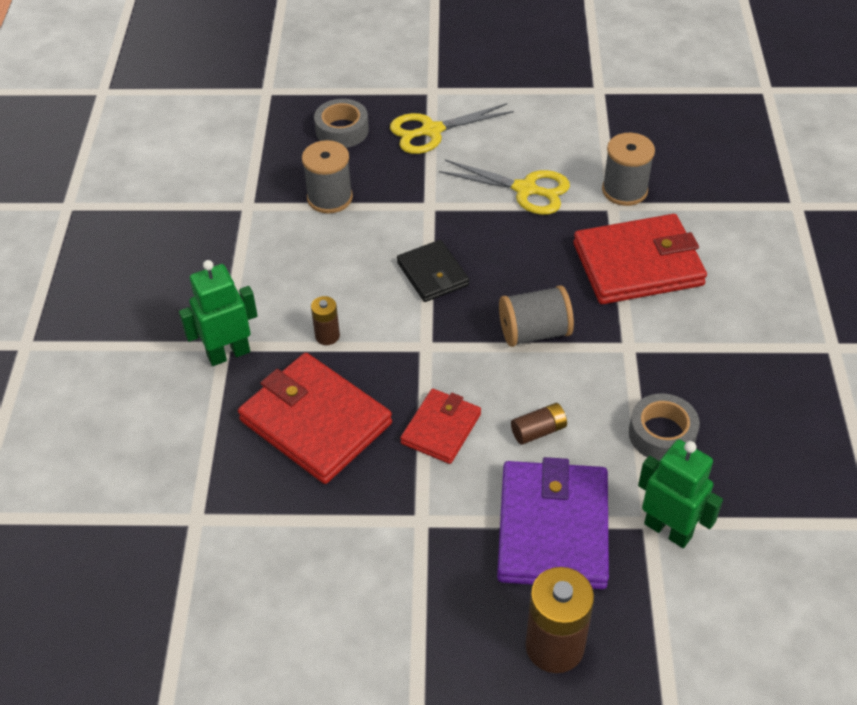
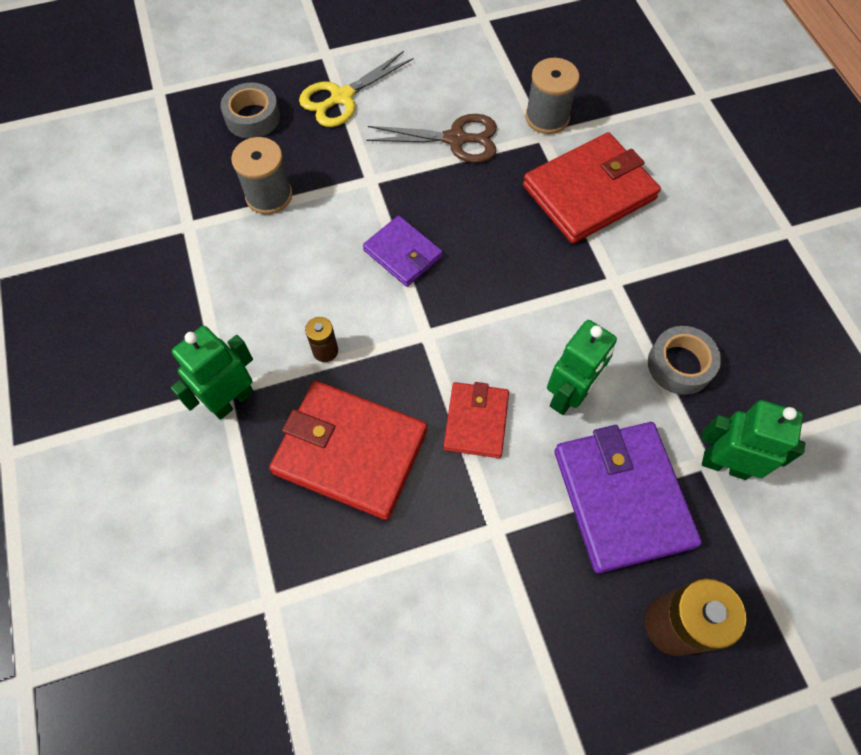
camera: 20 degrees left, 15 degrees up
(432, 274) = (403, 253): black wallet -> purple wallet
(525, 189) = (456, 139): yellow scissors -> brown scissors
(534, 332) = (523, 290): grey spool -> none
(538, 431) = (568, 396): brown battery -> green robot

